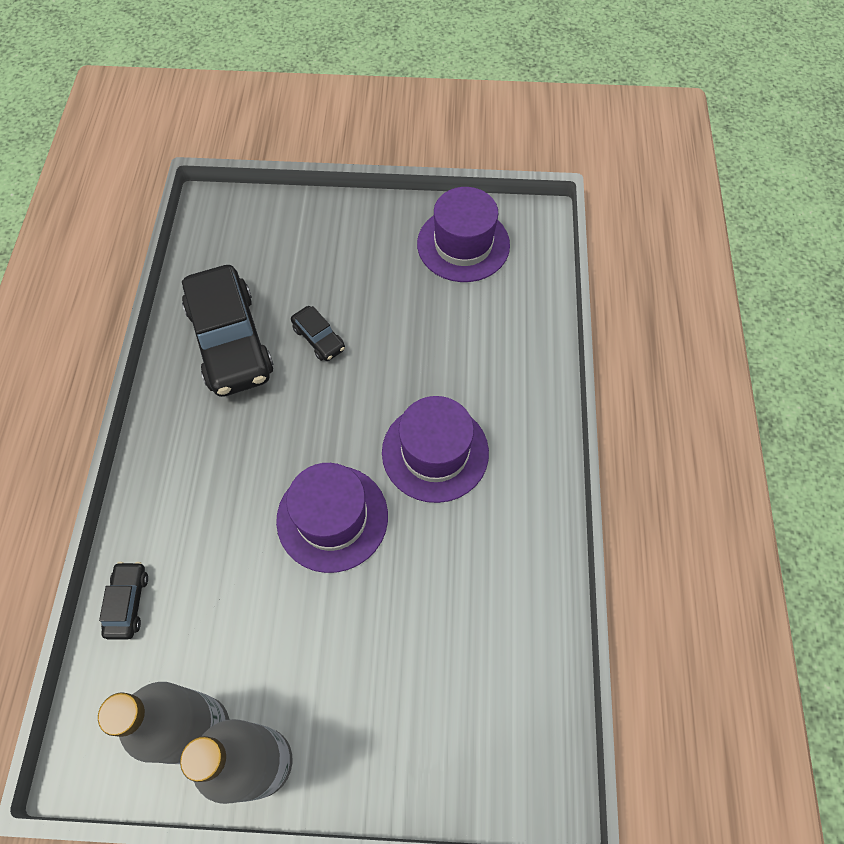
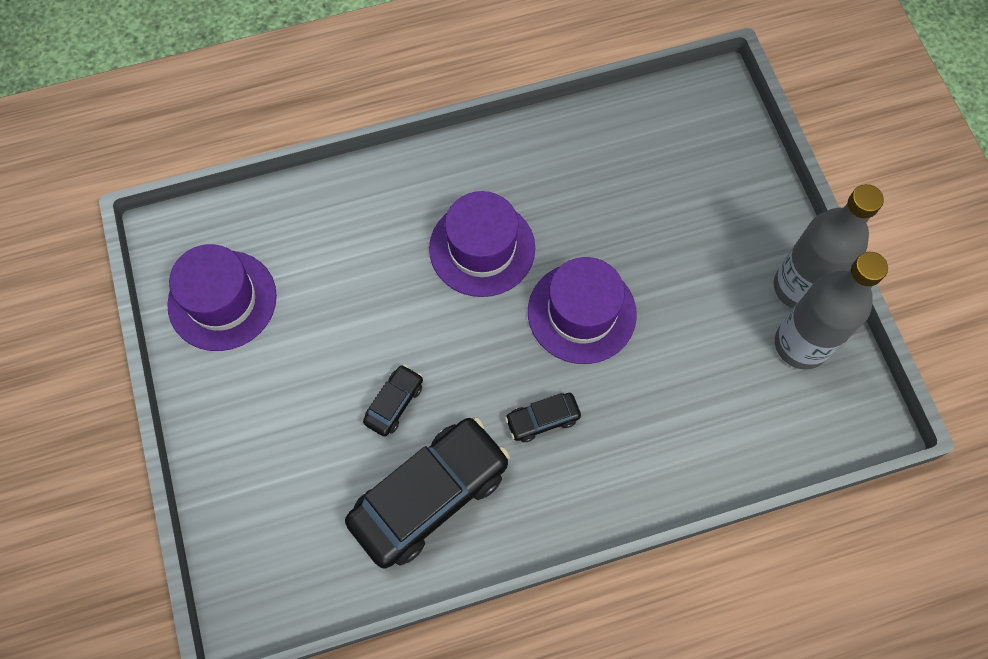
camera: 110 degrees left, 5 degrees up
(128, 602) = (735, 457): black car -> black car (542, 419)

